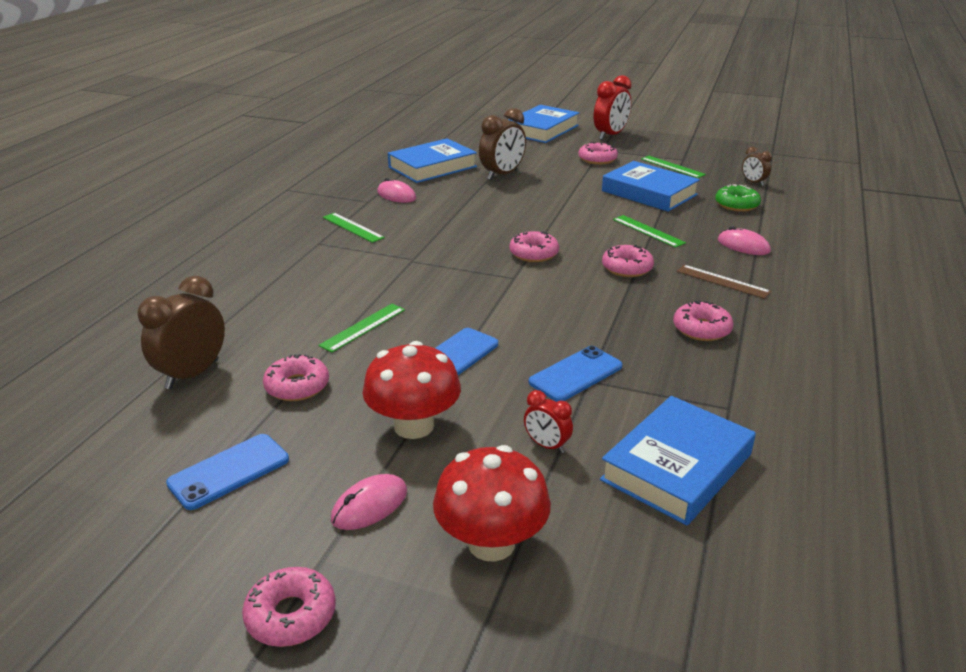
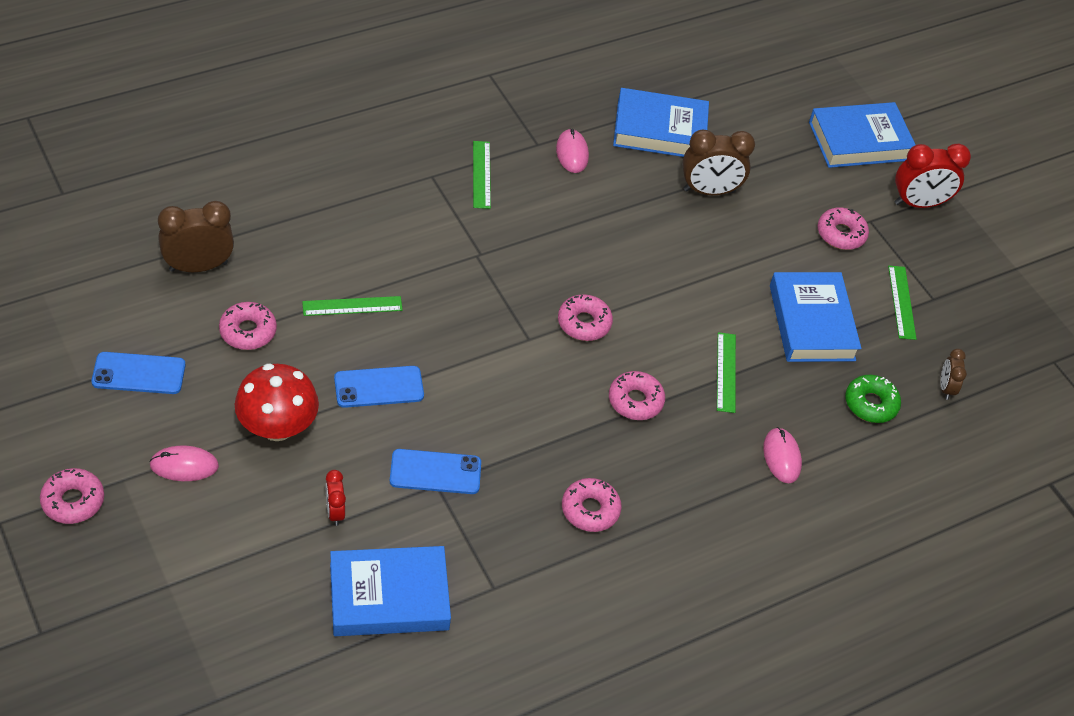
camera: 35 degrees right, 20 degrees up
(491, 543) = (215, 548): red mushroom -> none
(722, 281) = (691, 479): brown ruler -> none

